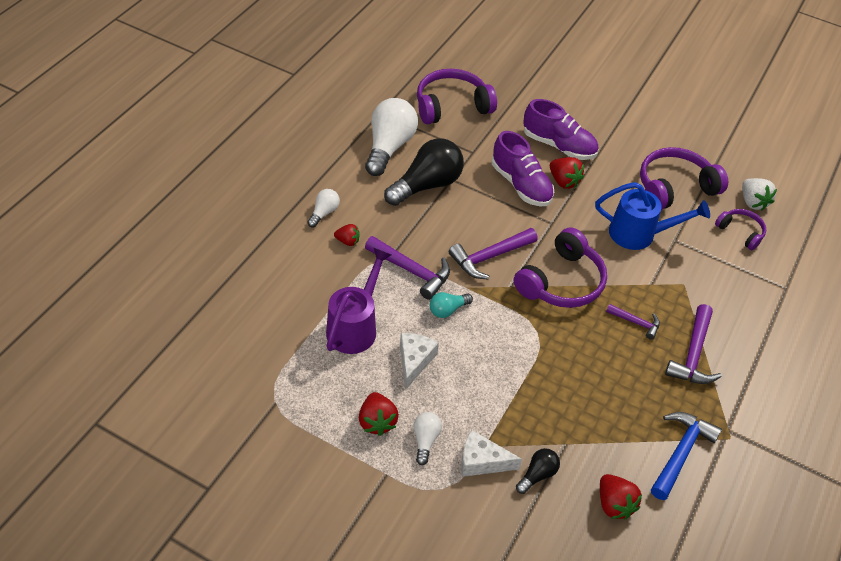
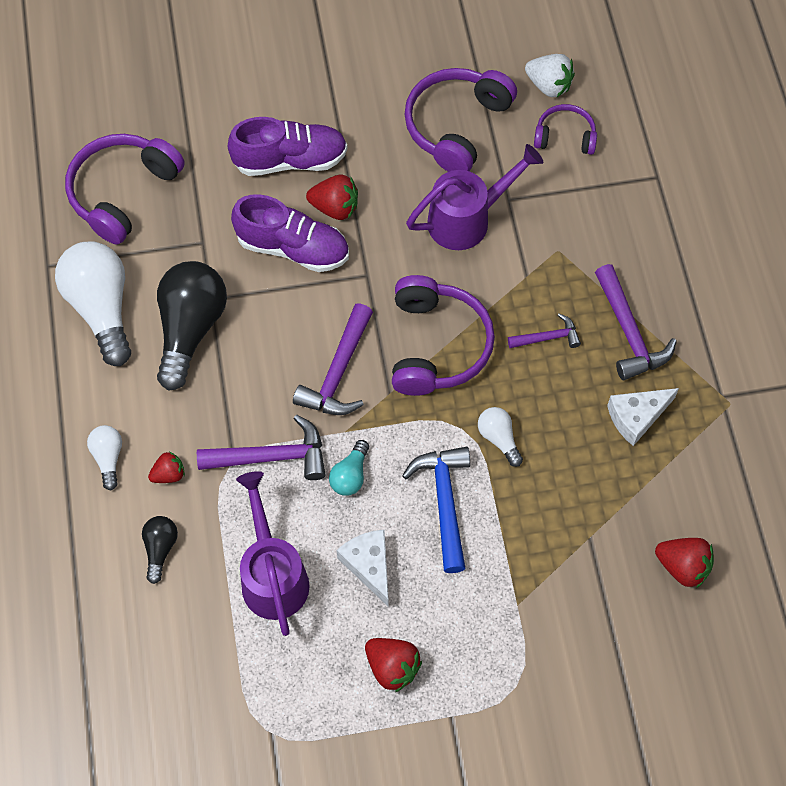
camera: 35 degrees left, 15 degrees up
(425, 440) = (456, 647): white light bulb -> white light bulb (499, 438)
(482, 461) = (528, 624): white cheese -> white cheese (636, 417)
(537, 475) = (591, 594): black light bulb -> black light bulb (160, 549)
(639, 234) = (467, 219): blue watering can -> purple watering can
(680, 453) = (699, 458): blue hammer -> blue hammer (444, 502)

